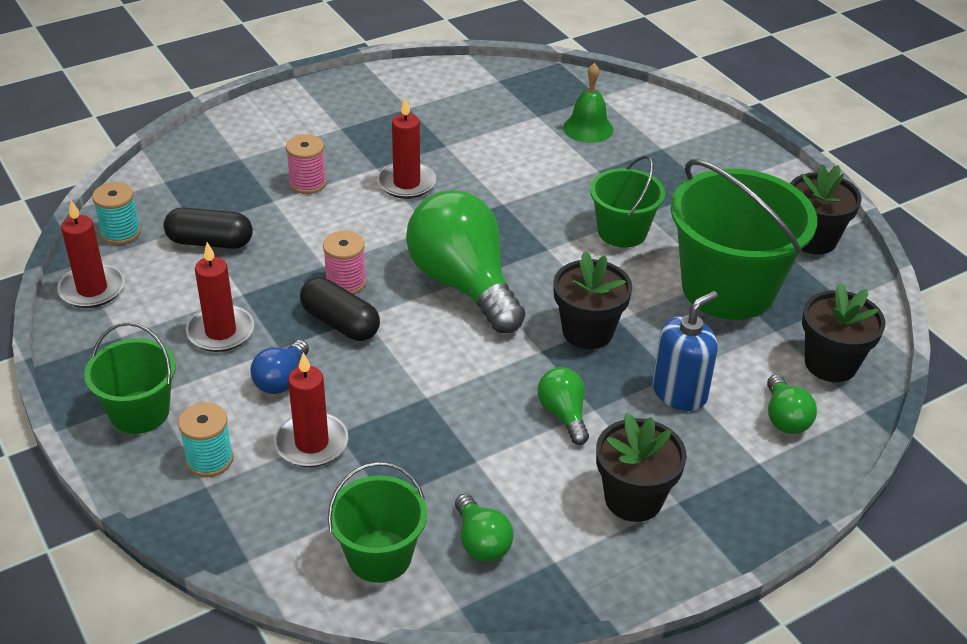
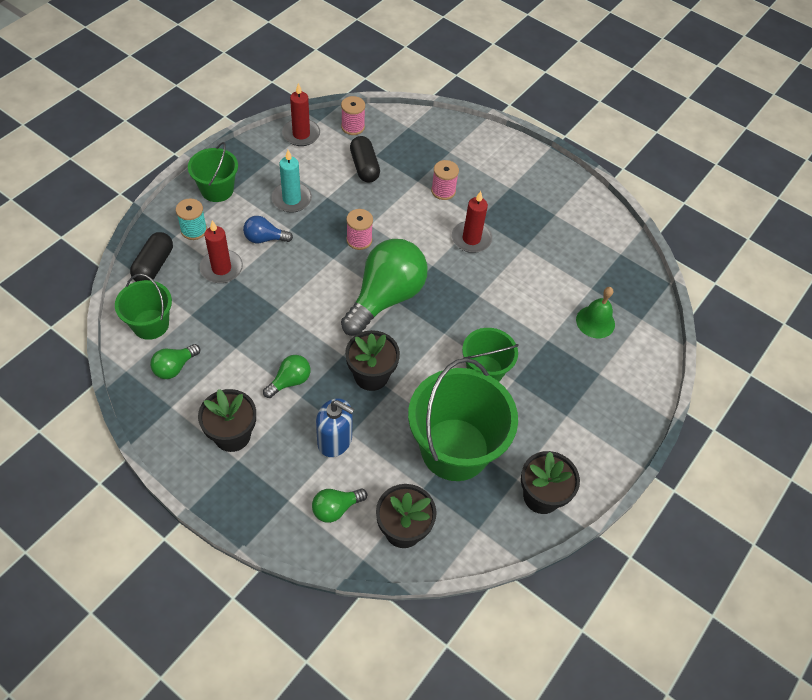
camera: 65 degrees right, 15 degrees up
(120, 233) = (353, 127): turquoise spool -> pink spool
(220, 332) = (291, 199): red candle -> turquoise candle
(340, 323) = (322, 249): black capsule -> black capsule (154, 265)

